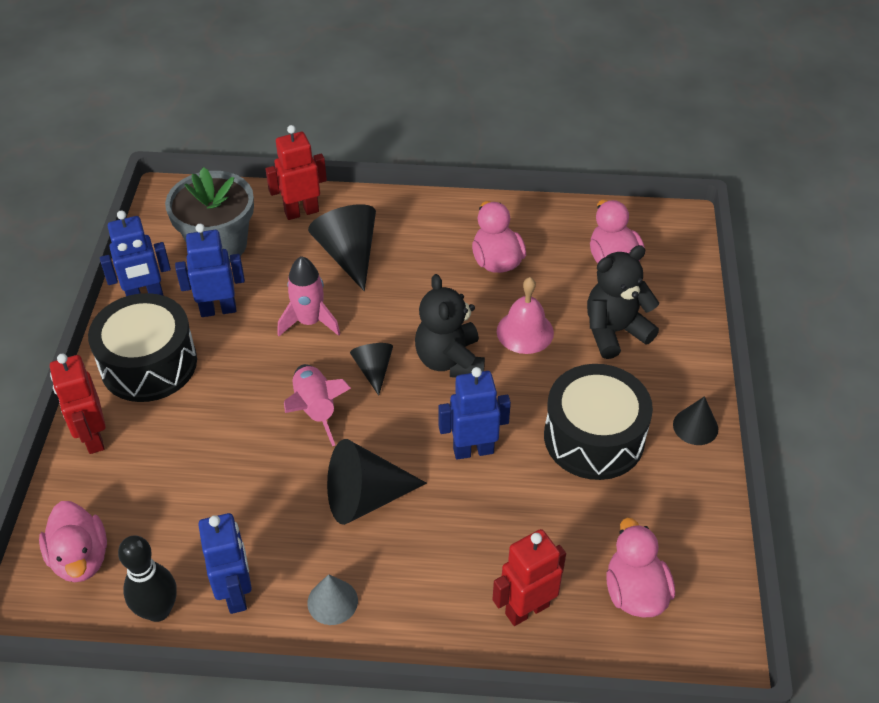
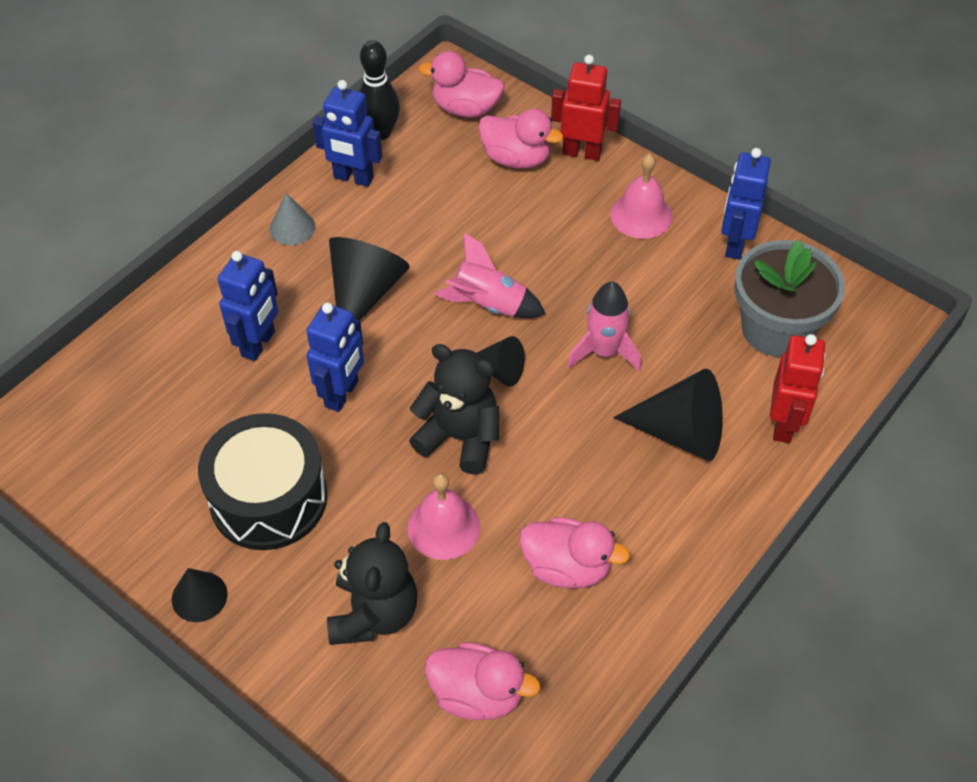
camera: 125 degrees right, 5 degrees up
(149, 364) = (641, 215): black drum -> pink bell
(218, 309) = (676, 290): blue robot -> blue robot (259, 344)
(526, 609) = (166, 340): red robot -> none
(635, 592) = (105, 421): pink duck -> pink duck (516, 158)

